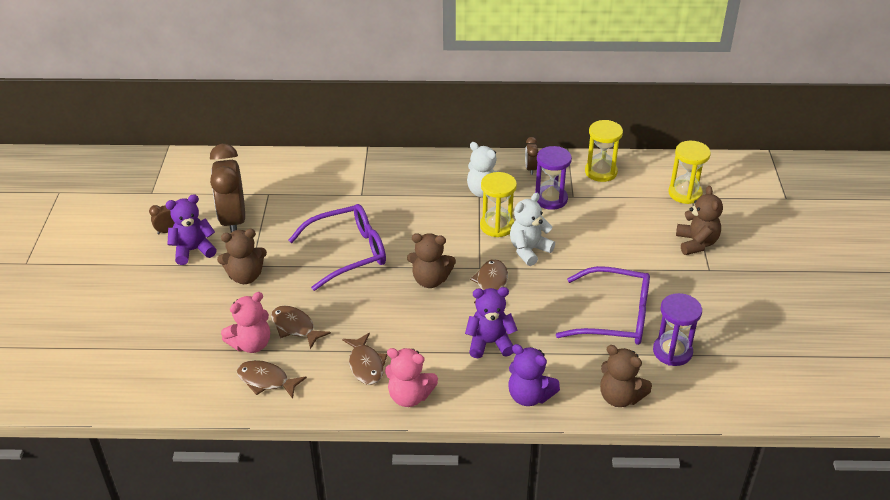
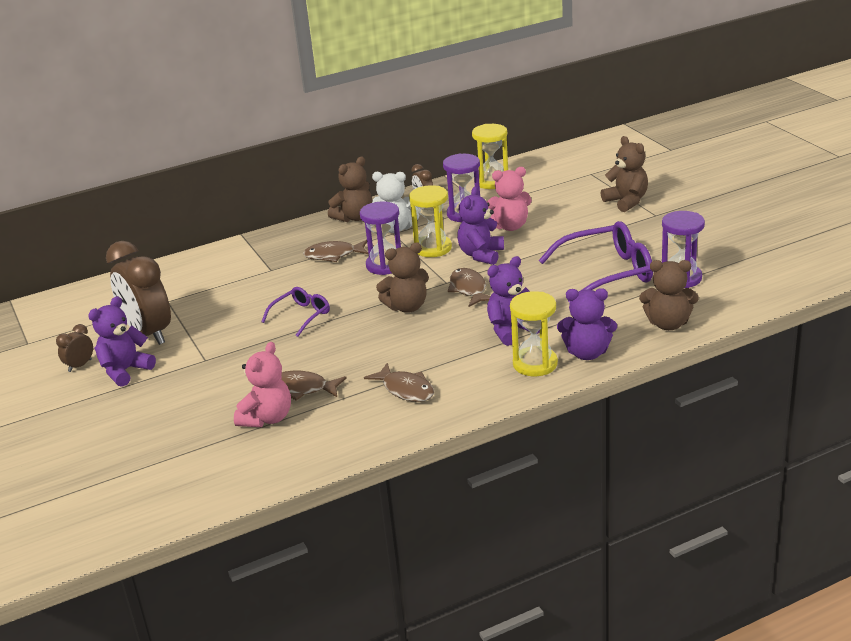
camera: 25 degrees left, 10 degrees down
(245, 276) = (207, 370): brown teddy bear -> brown teddy bear (354, 217)
(266, 380) = (312, 439): brown fish -> brown fish (333, 255)
(348, 253) = (301, 316): purple glasses -> purple glasses, size x0.55
(409, 396) = (473, 396): pink teddy bear -> pink teddy bear (510, 226)
(447, 228) = (385, 265): none -> purple hourglass
(529, 250) = (481, 255): white teddy bear -> purple teddy bear
(685, 193) = (582, 173): yellow hourglass -> yellow hourglass (535, 364)

